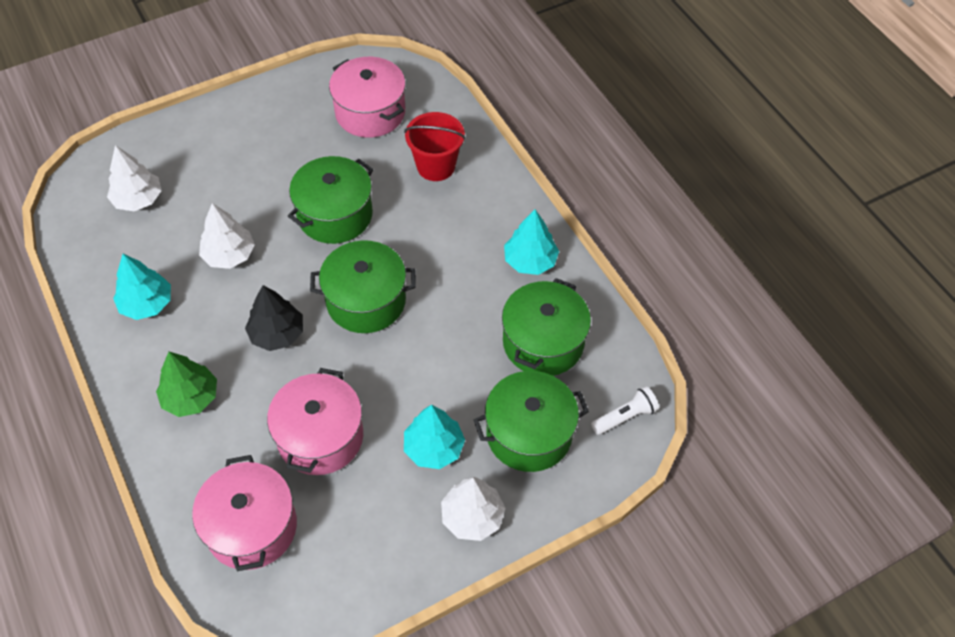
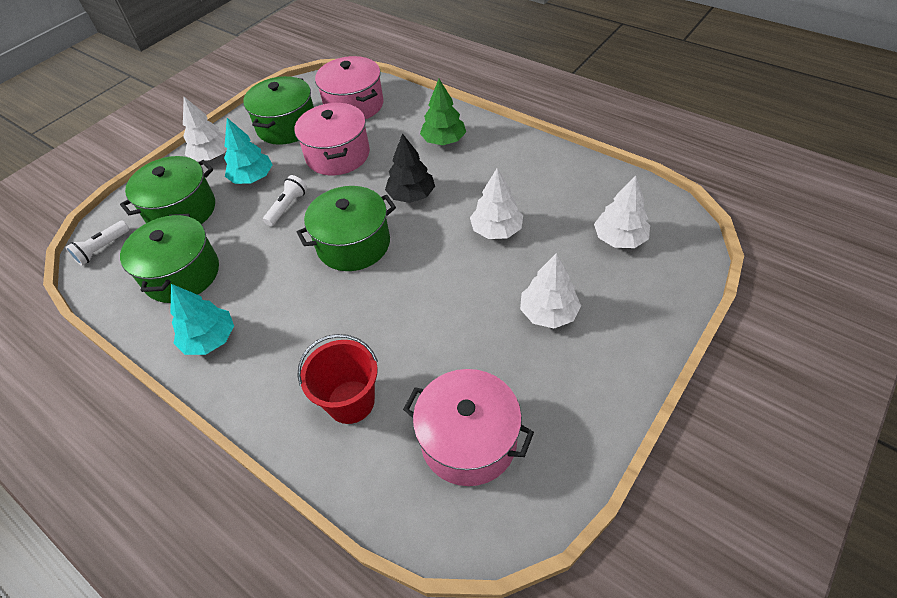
camera: 160 degrees right, 5 degrees down
(146, 304) = (528, 174): turquoise tree -> none
(251, 166) = (548, 313): none -> white tree
(335, 215) = (428, 302): green pot -> green pot (287, 126)
(410, 381) = (287, 207): none -> white flashlight

